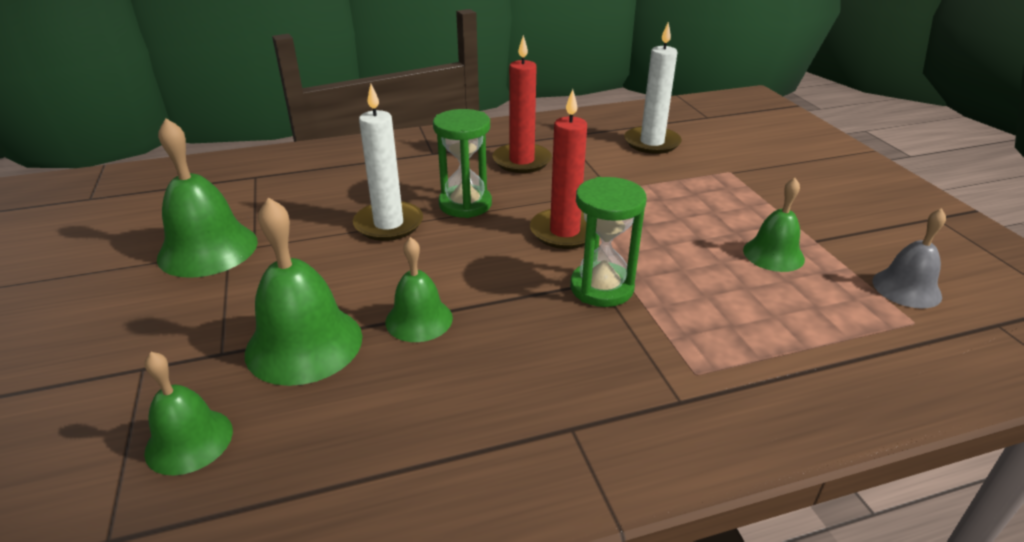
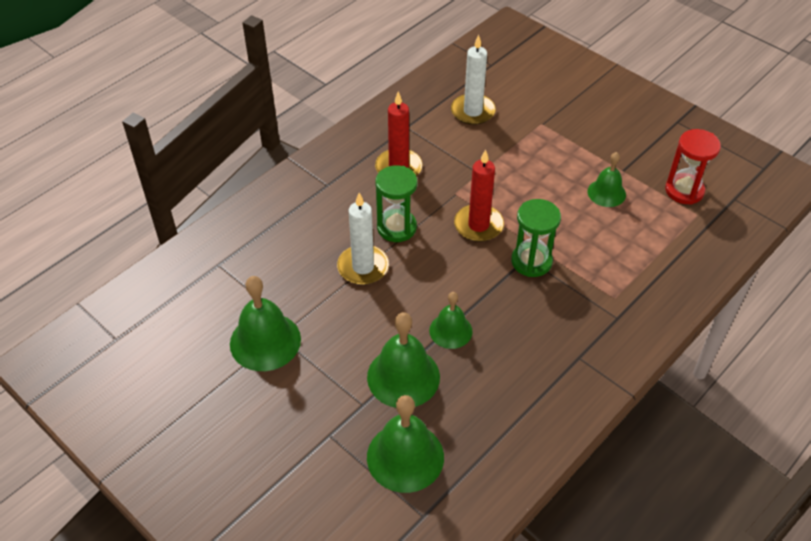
camera: 30 degrees left, 15 degrees up
(189, 441) = (405, 457): green bell -> green bell, size x1.63
(906, 288) = (684, 190): grey bell -> red hourglass

